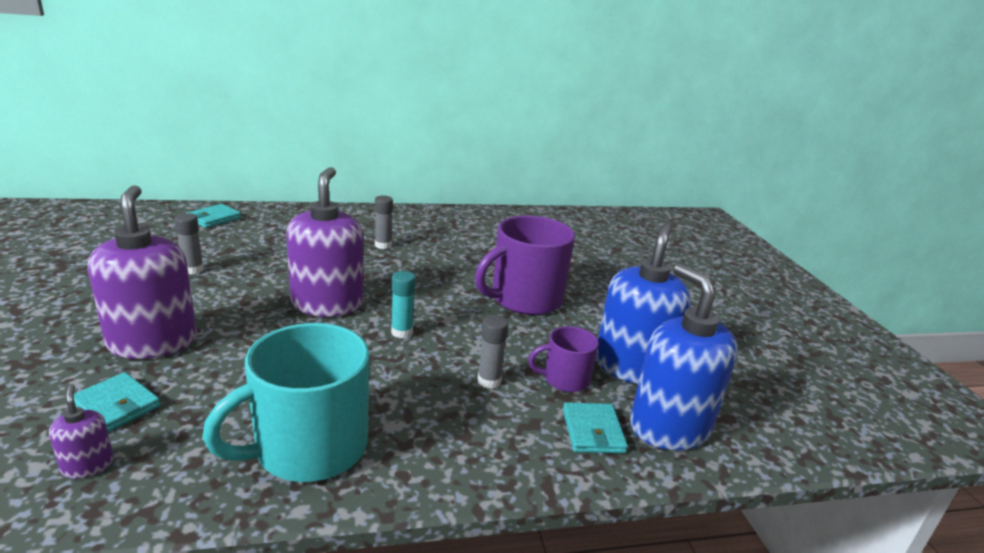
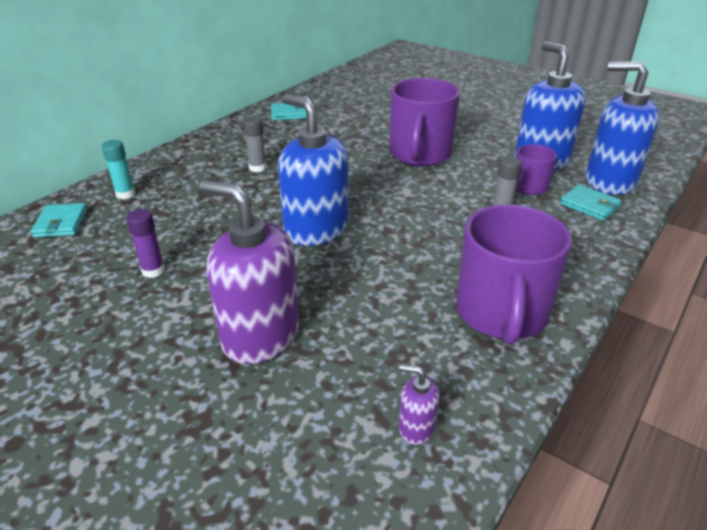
camera: 40 degrees left, 10 degrees up
(117, 405) = (342, 387): turquoise wallet -> turquoise wallet (289, 113)
(193, 270) = (153, 271): grey glue stick -> purple glue stick
(309, 448) = (501, 313): turquoise mug -> purple mug
(327, 304) = (316, 229): purple soap dispenser -> blue soap dispenser
(402, 332) = (400, 217): turquoise glue stick -> turquoise glue stick (125, 194)

